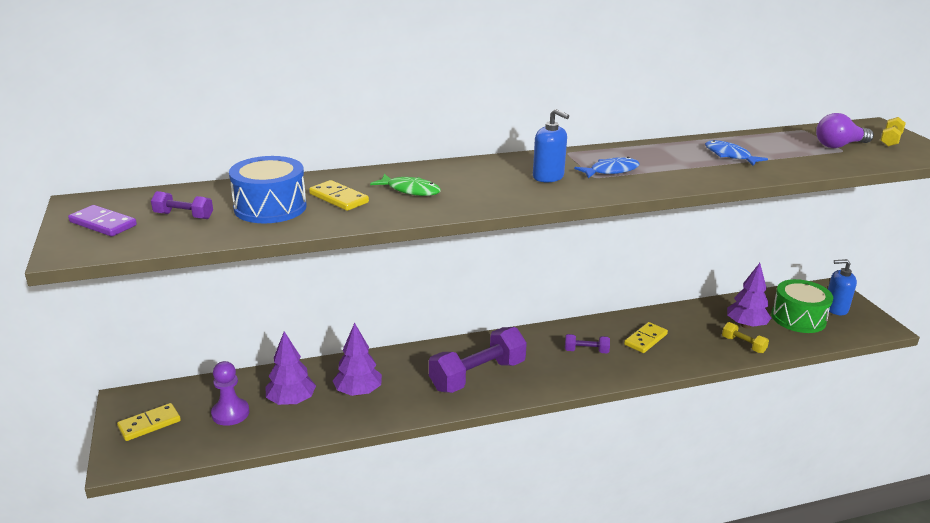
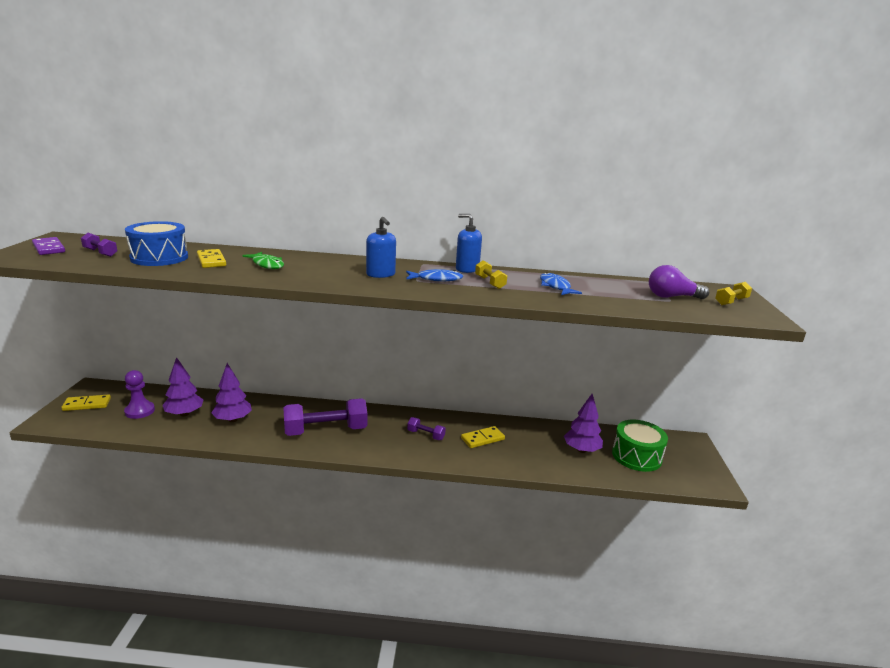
camera: 20 degrees right, 5 degrees down
(743, 345) = (564, 464): yellow dumbbell -> yellow dumbbell (490, 282)
(835, 308) = (681, 457): blue soap dispenser -> blue soap dispenser (467, 269)

